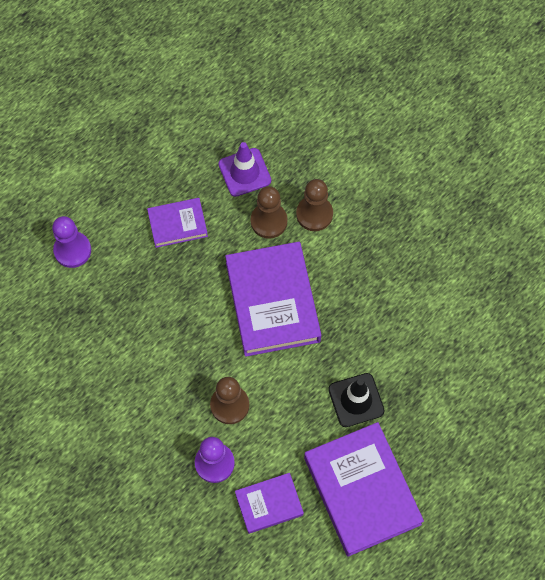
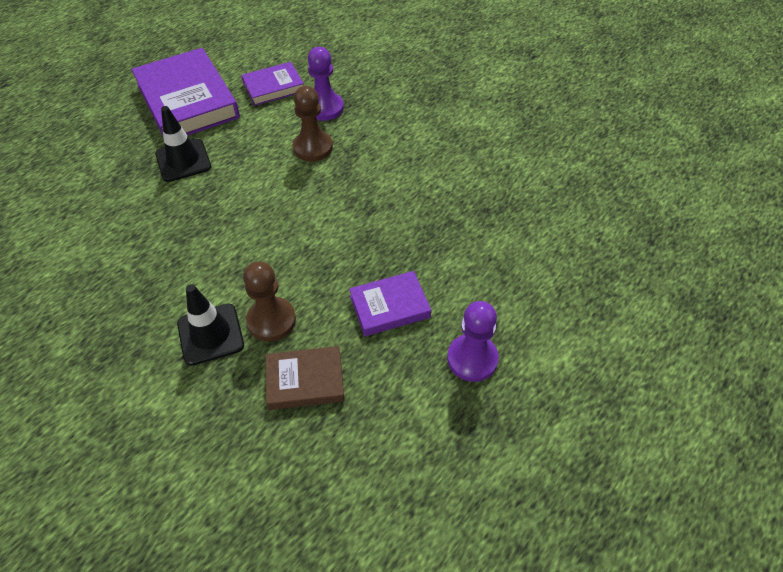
camera: 175 degrees right, 15 degrees down
(72, 250) = (514, 267): purple pawn -> purple pawn (472, 359)
(244, 172) = (305, 381): purple traffic cone -> brown book
(272, 302) = (268, 235): purple book -> none
(314, 214) = (210, 334): brown pawn -> black traffic cone

